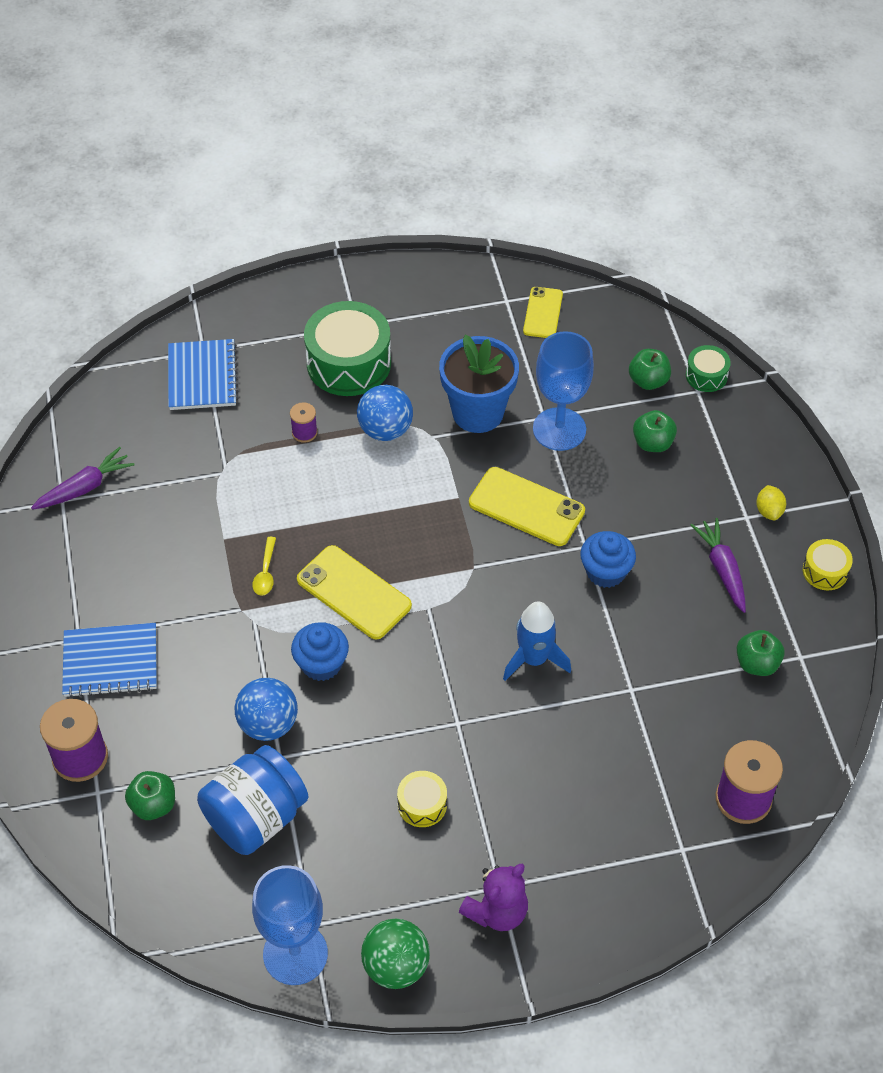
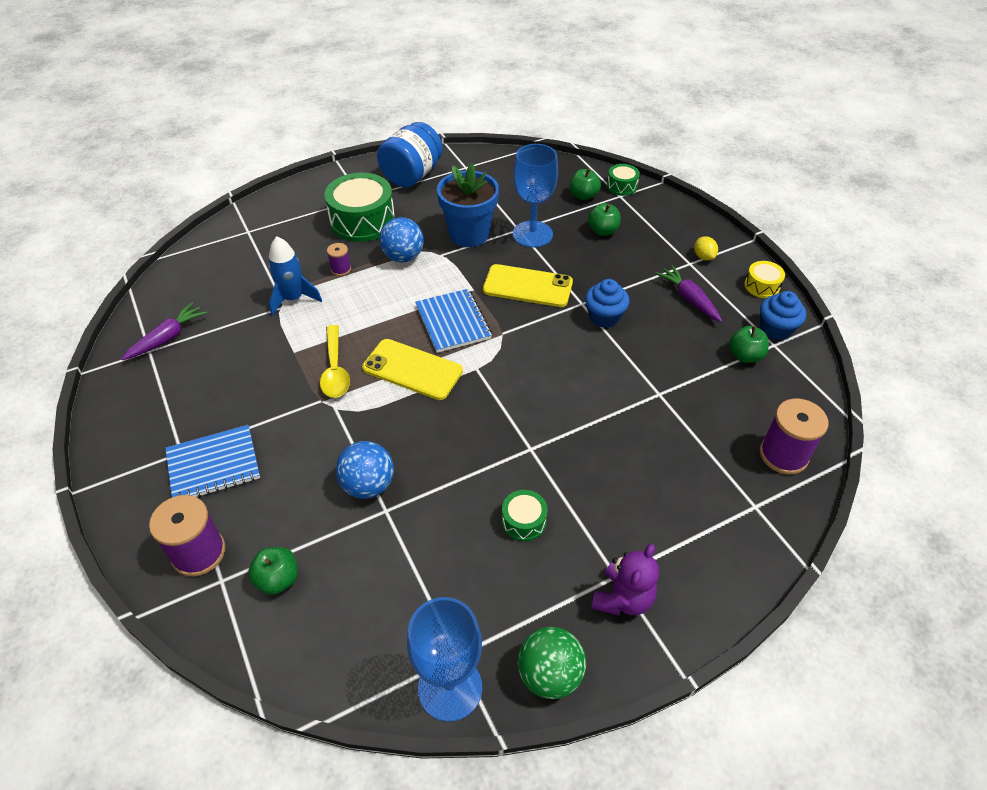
camera: 15 degrees left, 5 degrees down
(202, 377) = (251, 248): blue notebook -> blue notebook (453, 322)
(256, 817) = (377, 568): blue jar -> blue jar (412, 175)
(266, 572) = (335, 369): yellow spoon -> yellow spoon, size x1.68
(321, 664) = (401, 427): blue cupcake -> blue cupcake (776, 329)
(422, 804) = (523, 521): yellow drum -> green drum
(534, 659) = (574, 388): blue rocket -> blue rocket (293, 298)
(543, 313) = (494, 170): yellow phone -> none

